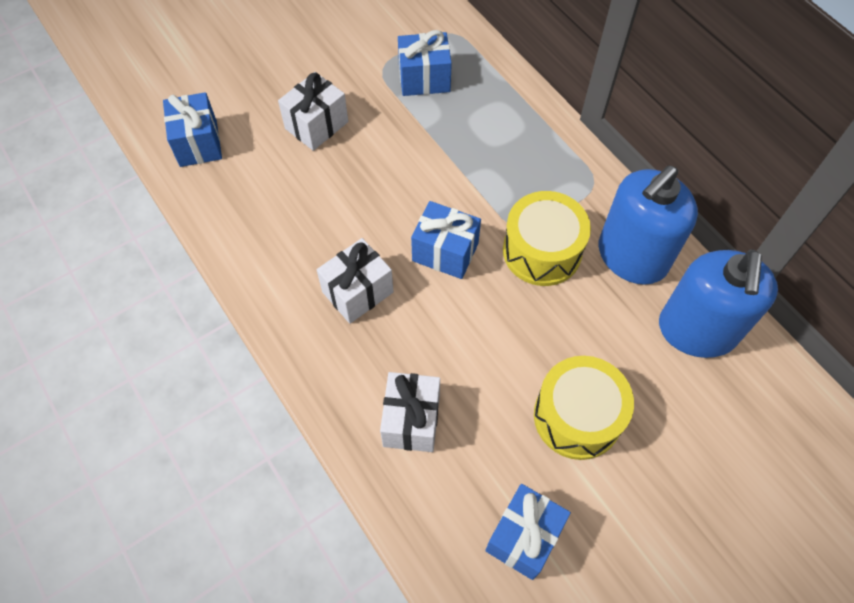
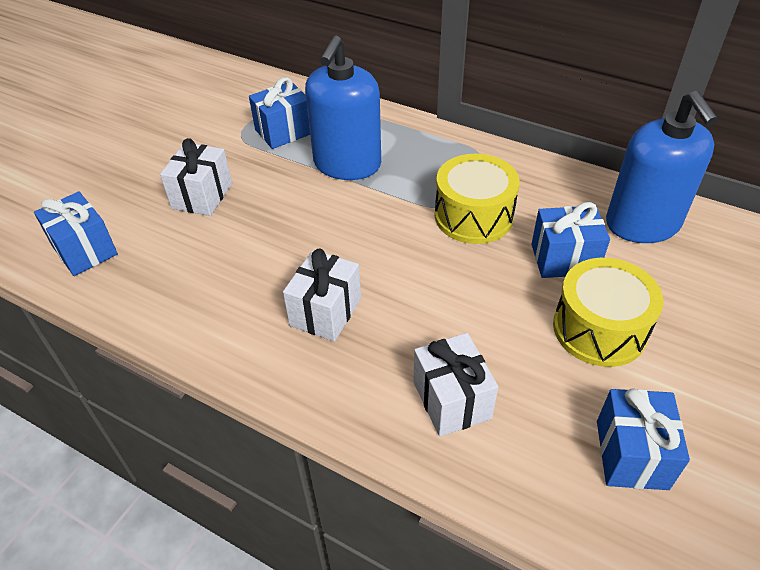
camera: 25 degrees left, 15 degrees down
(445, 252) = (388, 248): blue gift -> blue gift (564, 259)
(632, 256) = (550, 193): blue soap dispenser -> blue soap dispenser (347, 164)

